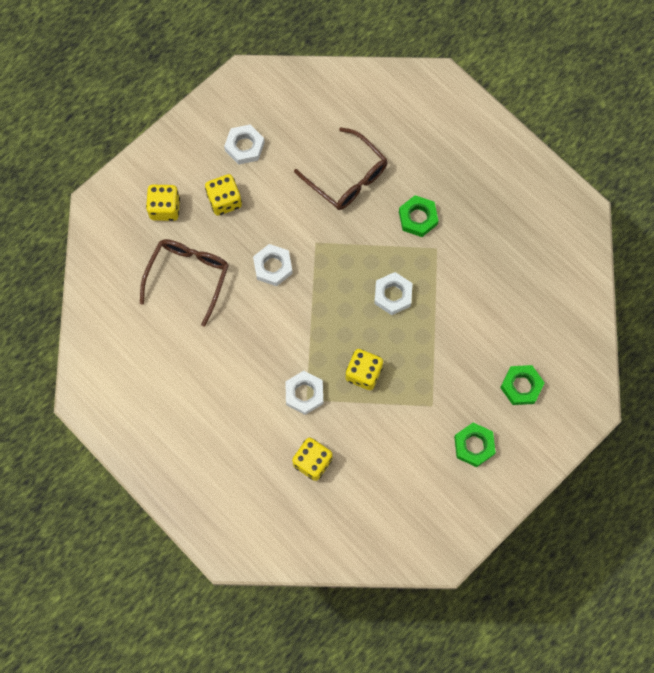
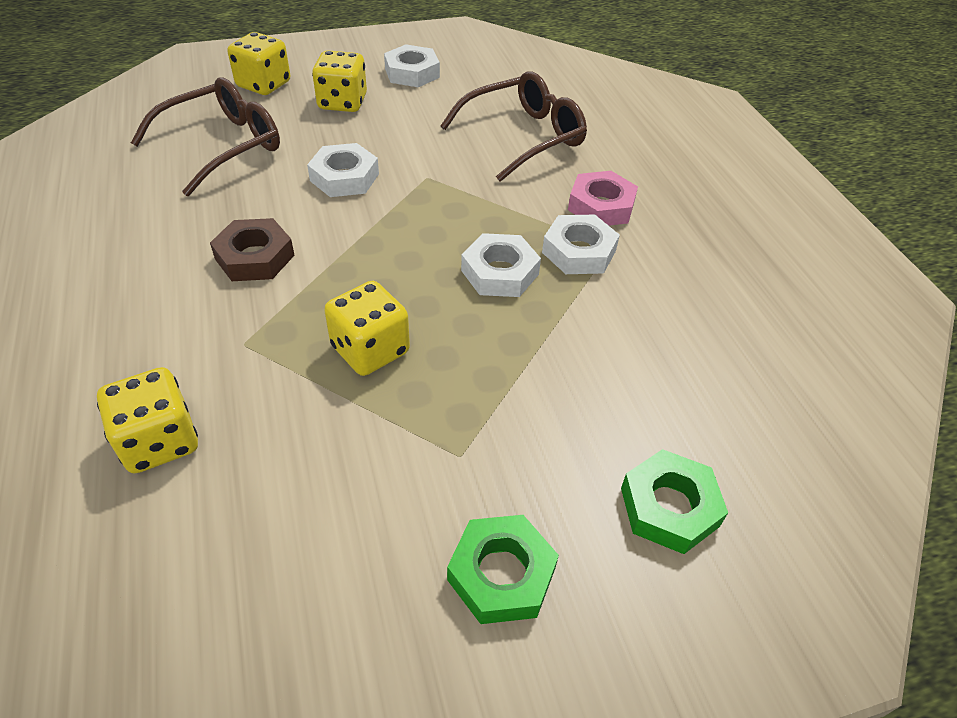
camera: 25 degrees right, 25 degrees down
(271, 347) = (254, 257): none -> brown nut
(304, 394) = (246, 334): white nut -> white nut (579, 251)
(347, 177) = (524, 137): brown glasses -> brown glasses turned 105 degrees counterclockwise
(418, 218) = (601, 206): green nut -> pink nut

